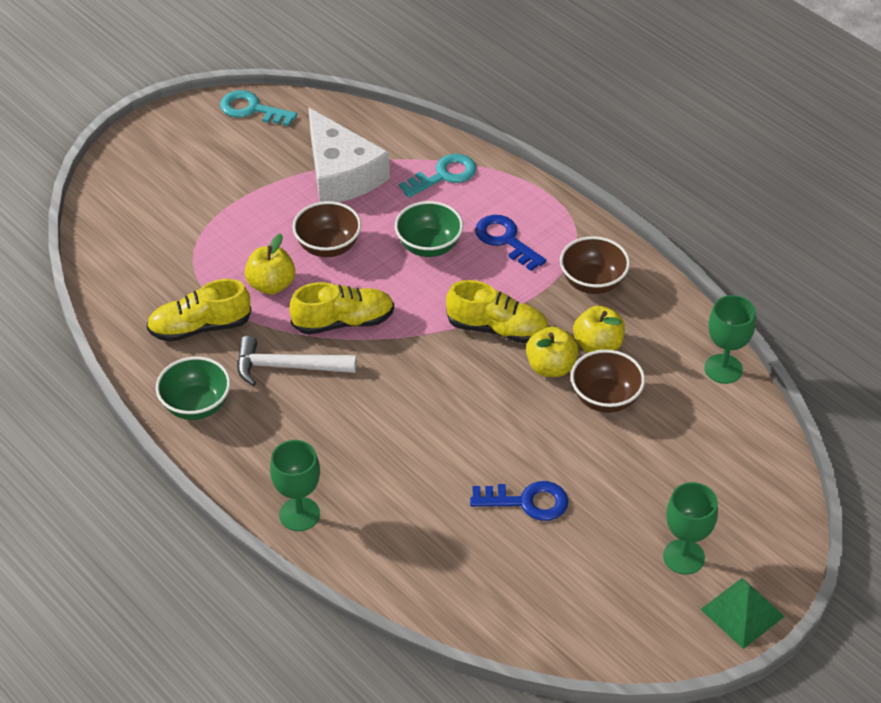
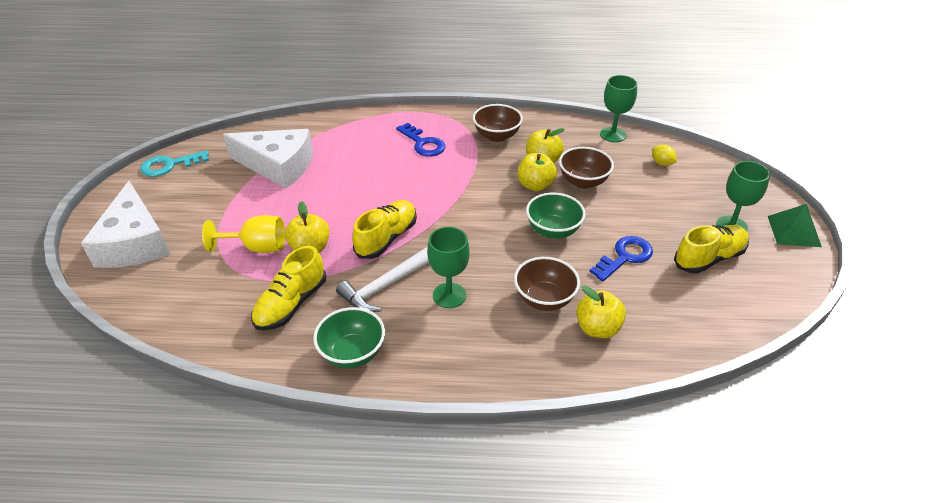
camera: 45 degrees left, 5 degrees down
(147, 178) = (134, 242): none -> white cheese
(232, 253) = (258, 247): none -> yellow goblet
(299, 514) = (515, 366): green goblet -> green goblet (449, 295)
(328, 246) = (321, 206): brown bowl -> brown bowl (544, 299)
(407, 540) = (597, 328): none -> yellow apple
(429, 246) = (384, 170): green bowl -> green bowl (553, 230)
(444, 175) = (344, 134): turquoise key -> none
(497, 329) = (481, 186): yellow shoe -> yellow shoe (709, 258)
(505, 240) = (423, 143): blue key -> blue key turned 135 degrees counterclockwise
(724, 440) = (662, 163): none -> yellow lemon

